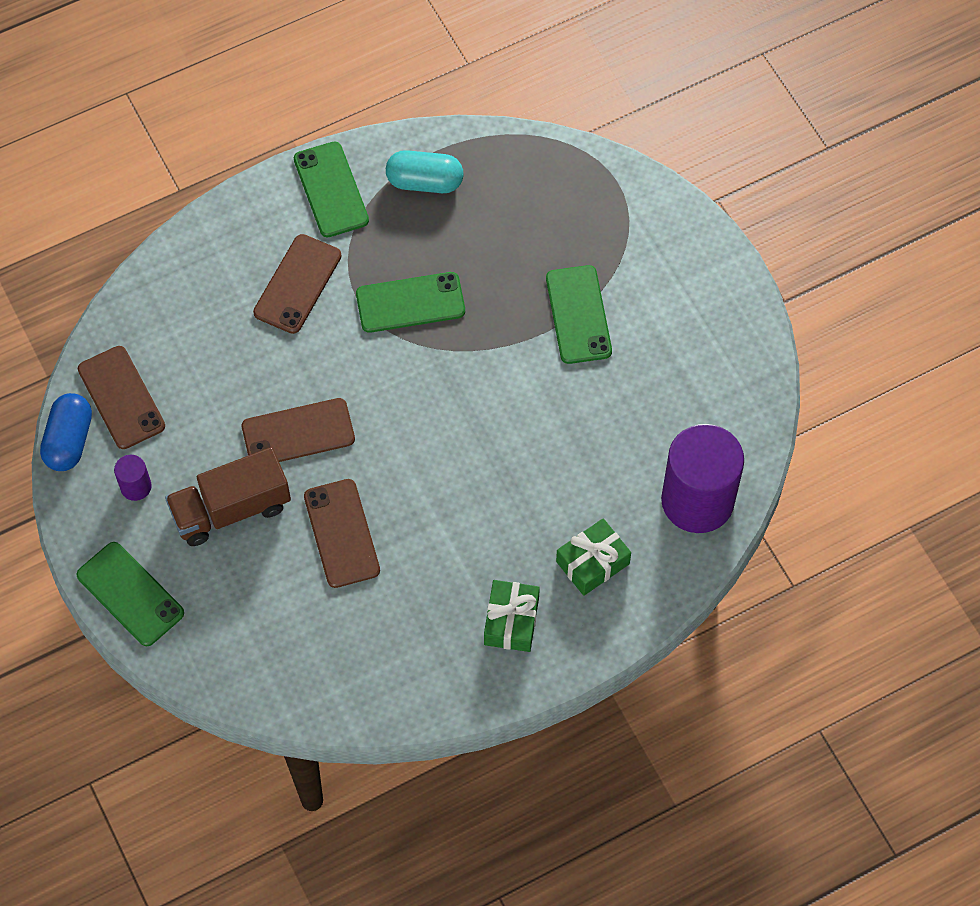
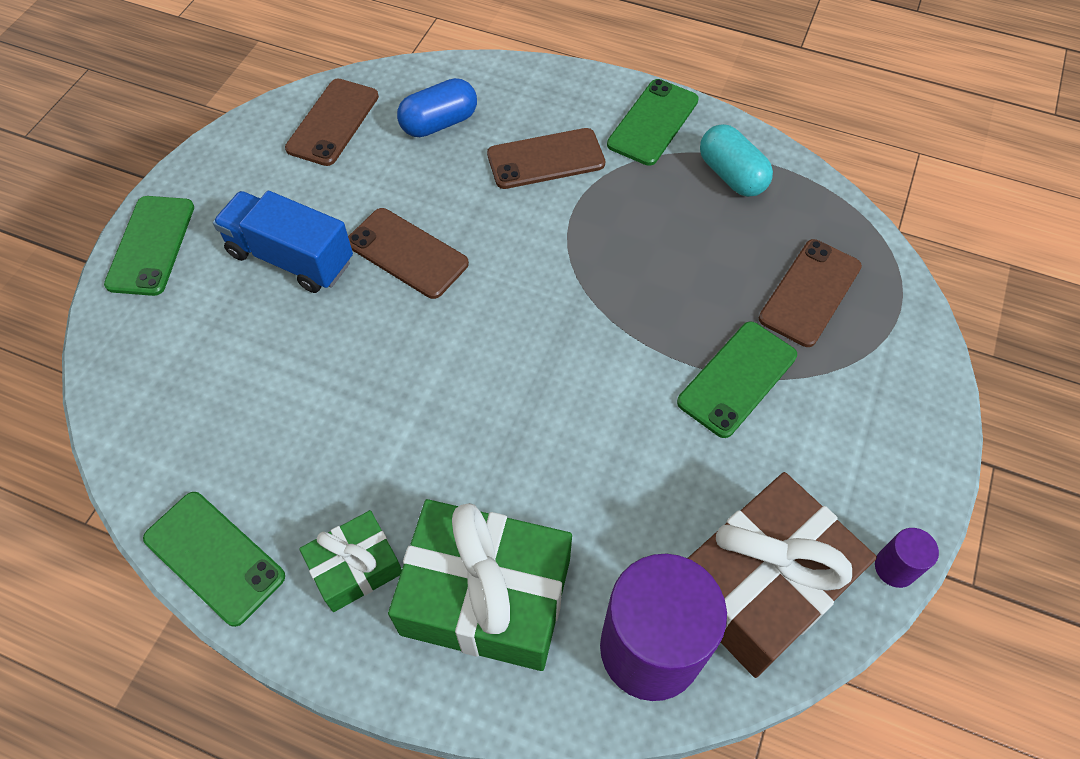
camera: 50 degrees right, 5 degrees down
(69, 440) = (265, 117): blue capsule -> blue capsule (439, 123)
(136, 486) = (258, 183): purple cylinder -> purple cylinder (895, 567)
(231, 509) = (291, 258): brown truck -> blue truck
(342, 533) = (335, 353): brown phone -> brown phone (810, 293)
(410, 303) = (610, 244): green phone -> green phone (214, 557)
(592, 562) = (486, 596): green gift -> green gift, size x1.88
(713, 414) = (761, 585): none -> brown gift

